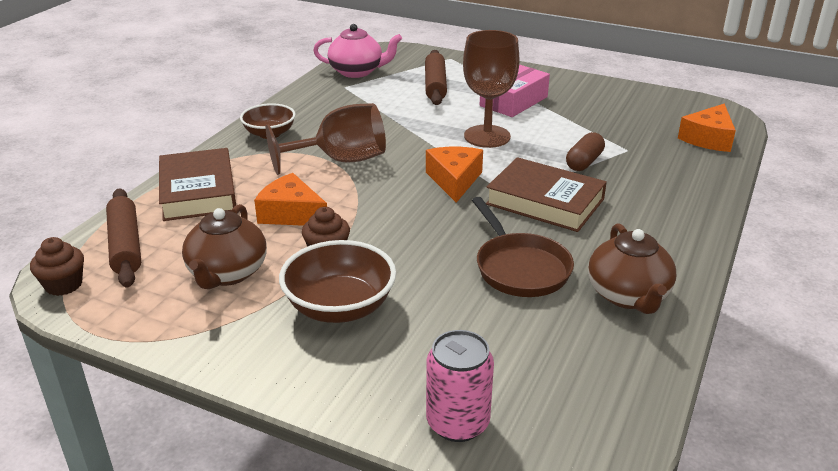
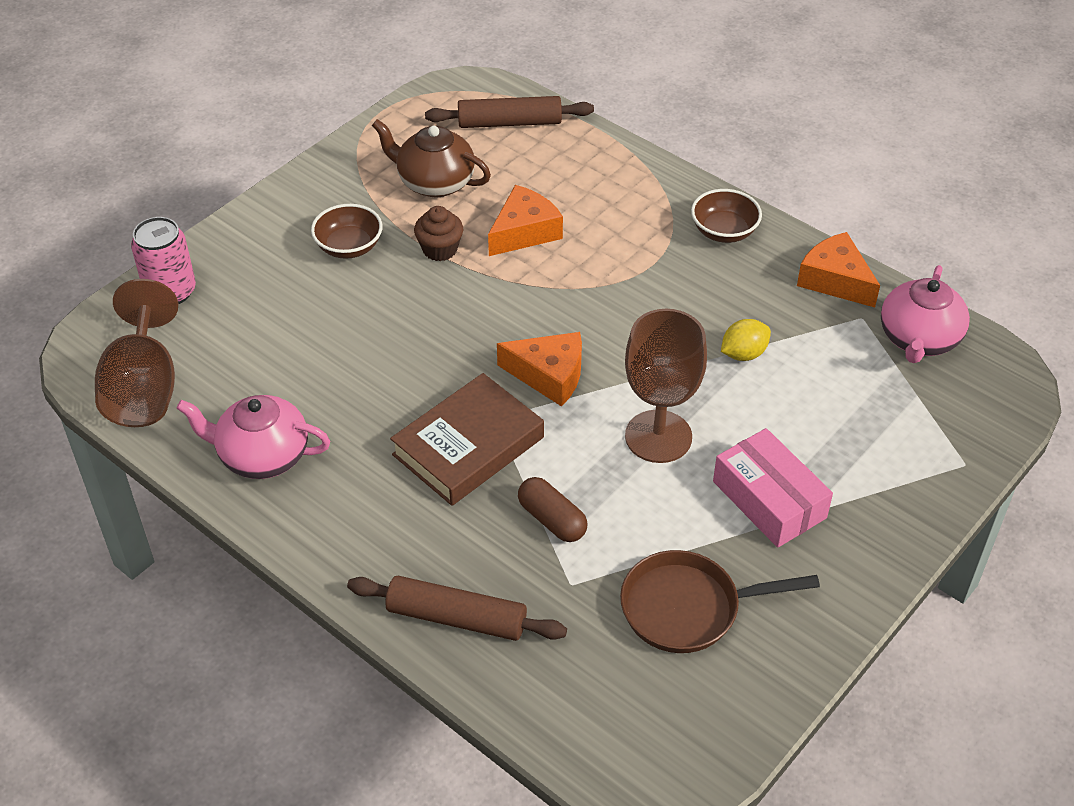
camera: 105 degrees right, 15 degrees up
(64, 285) = (461, 91): brown cupcake -> none
(198, 191) = (597, 169): brown book -> none
(340, 160) = (633, 284): brown goblet -> brown goblet (144, 389)
(340, 307) = (349, 247): brown bowl -> brown bowl, size x0.66
(395, 117) = (743, 354): none -> yellow lemon
(435, 85) = (850, 420): brown rolling pin -> brown rolling pin (456, 618)
(520, 268) = (348, 385): brown pan -> brown pan (688, 608)
(628, 296) = (262, 456): brown teapot -> pink teapot
(708, 138) = (574, 707): orange cheese -> orange cheese (835, 280)

